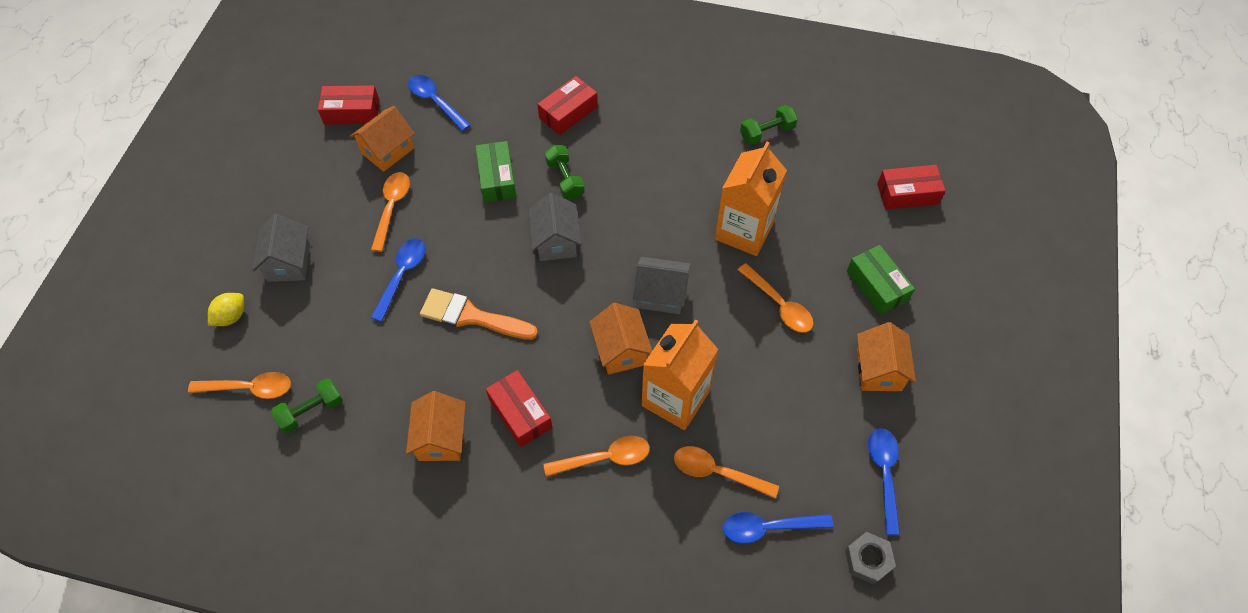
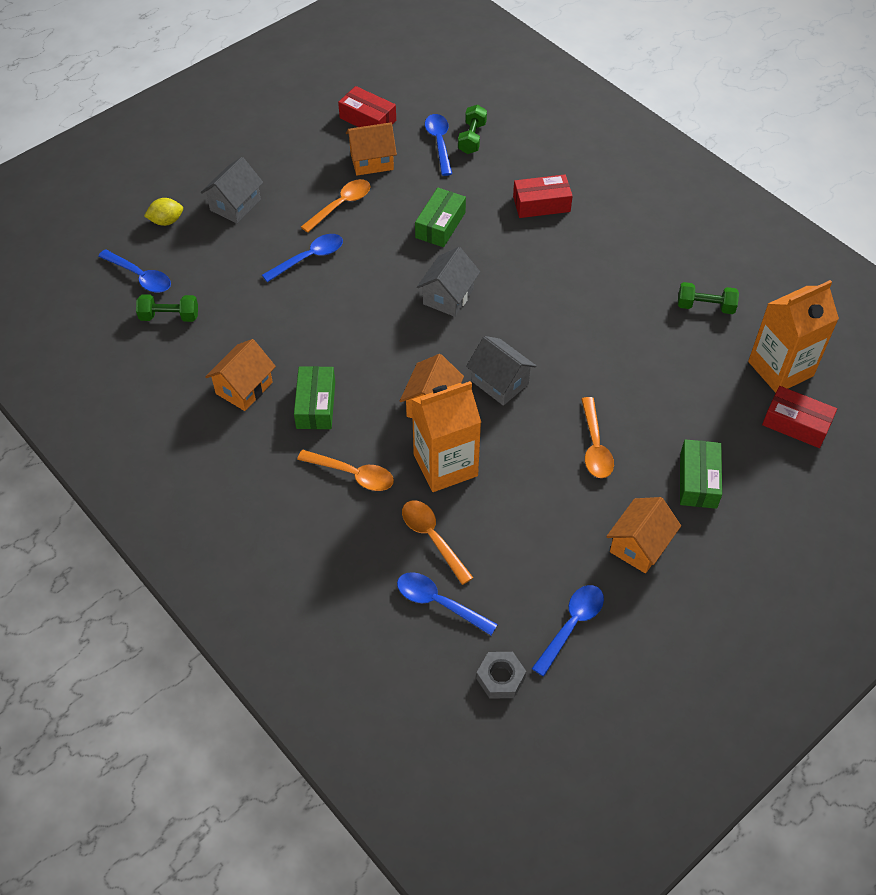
camera: 35 degrees right, 5 degrees down
(249, 388) = (140, 277): orange spoon -> blue spoon
(472, 316) = (337, 316): orange brush -> none
(520, 413) = (316, 405): red box -> green box
(565, 179) = (495, 254): green dumbbell -> green dumbbell (472, 138)
(744, 231) = (615, 373): orange carton -> orange carton (780, 369)

